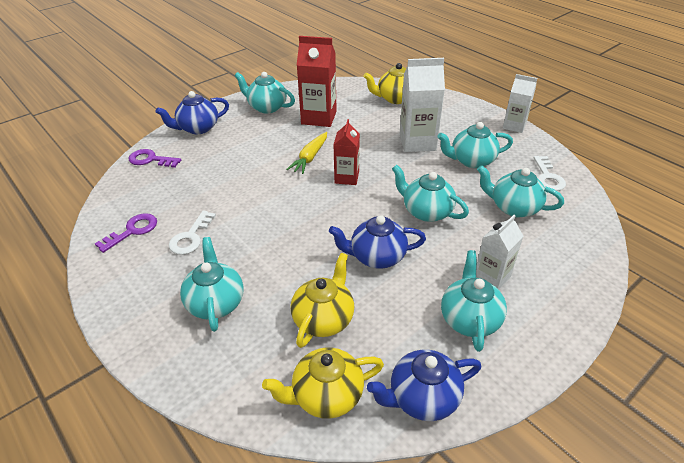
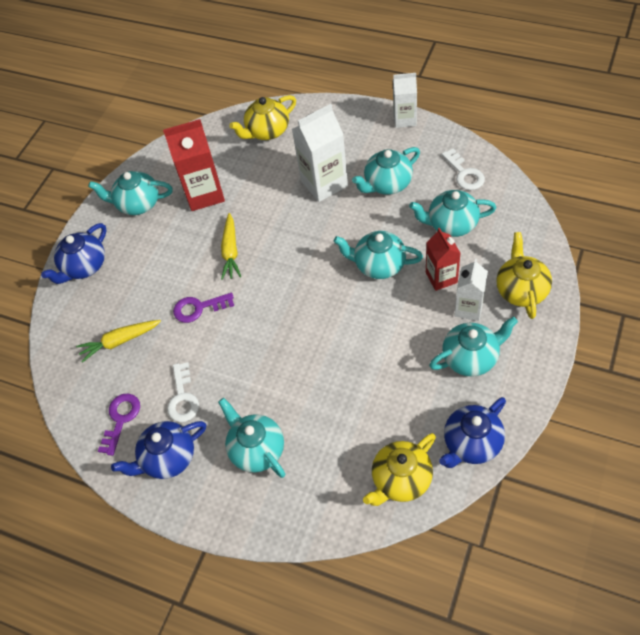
camera: 20 degrees left, 15 degrees up
(150, 159) = (67, 330): purple key -> purple key (198, 308)
(179, 181) = (120, 341): none -> yellow carrot
(324, 319) = (357, 417): yellow teapot -> yellow teapot (521, 290)
(346, 177) = (282, 259): red carton -> red carton (441, 277)
(376, 257) = (364, 335): blue teapot -> blue teapot (168, 458)
(469, 319) = (471, 358): turquoise teapot -> turquoise teapot turned 90 degrees clockwise

